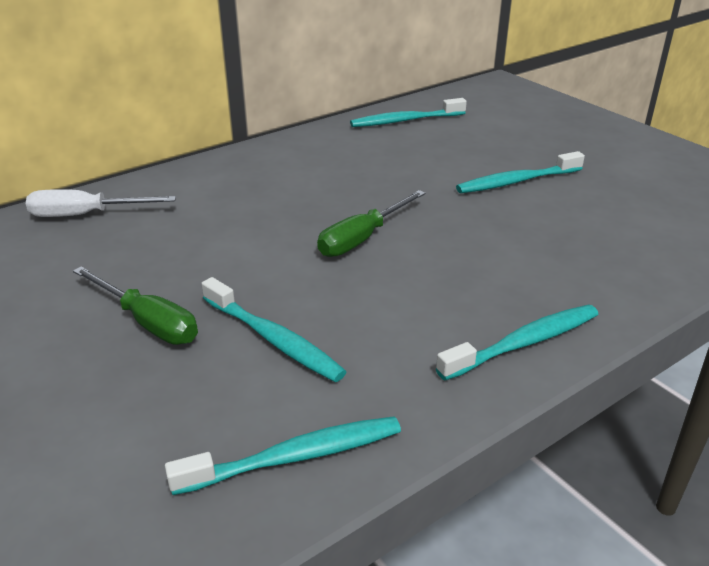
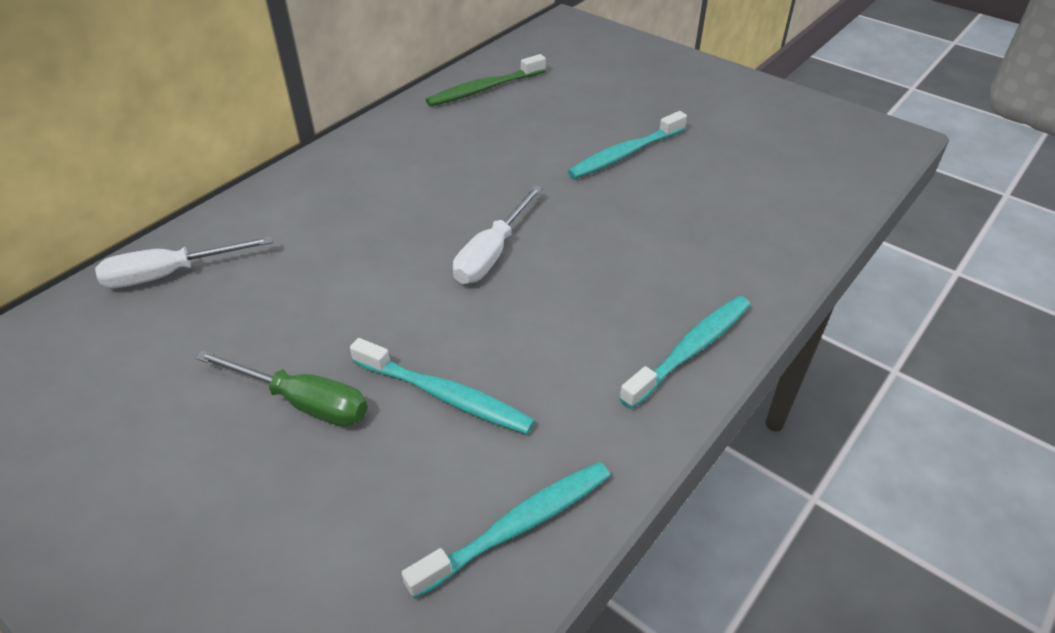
camera: 15 degrees left, 10 degrees up
(362, 238) = (492, 253): green screwdriver -> white screwdriver
(406, 121) = (484, 89): turquoise toothbrush -> green toothbrush

